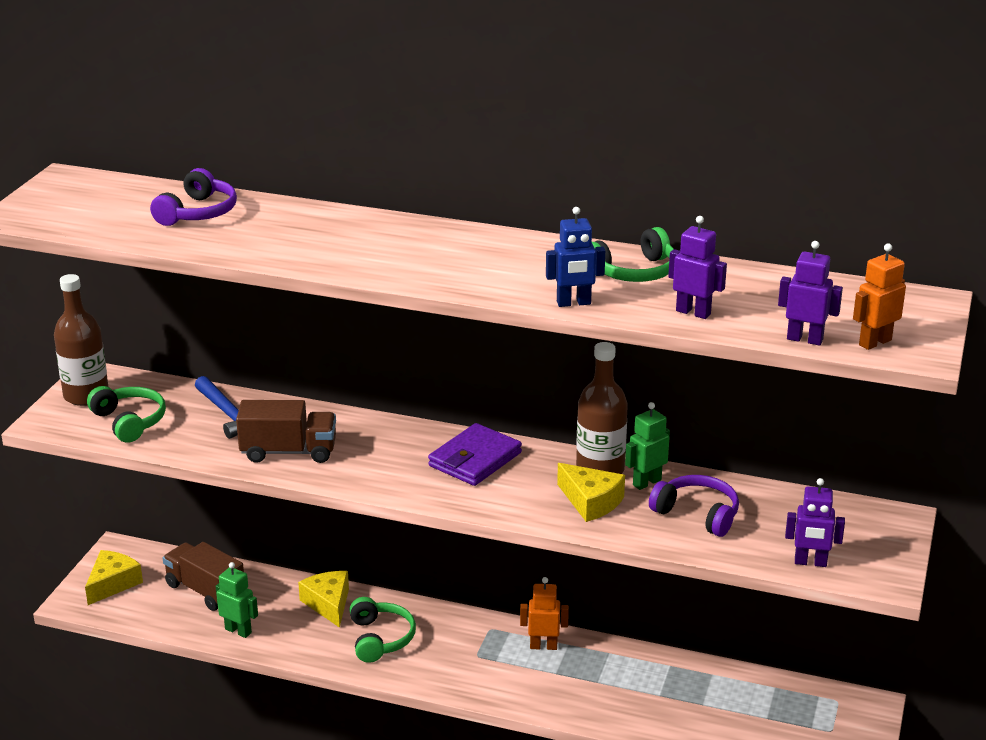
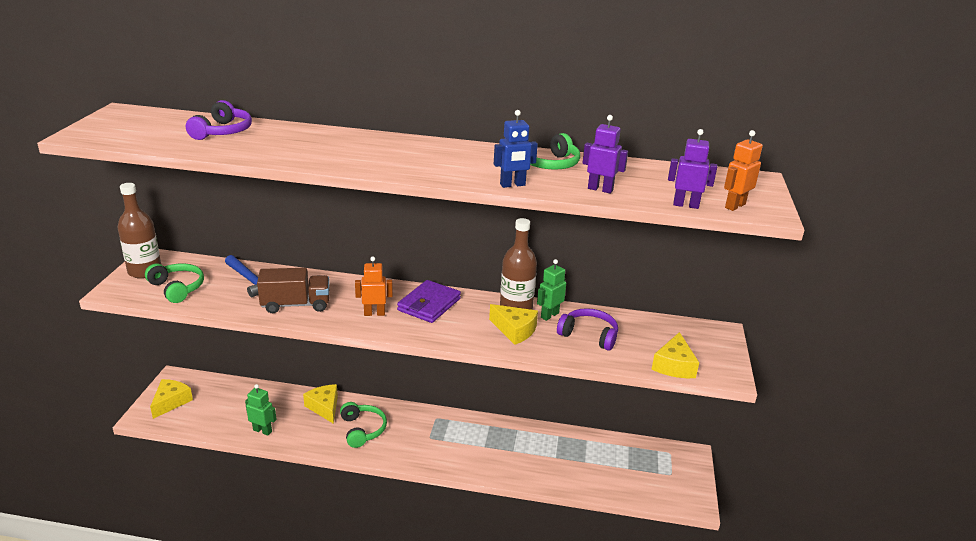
camera: 10 degrees left, 0 degrees up
(205, 591) = (238, 403): brown truck -> none
(543, 646) = (473, 428): orange robot -> orange robot (374, 313)
(810, 562) = (674, 365): purple robot -> yellow cheese

